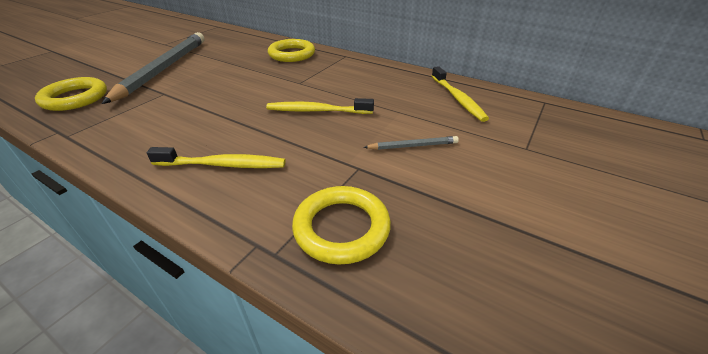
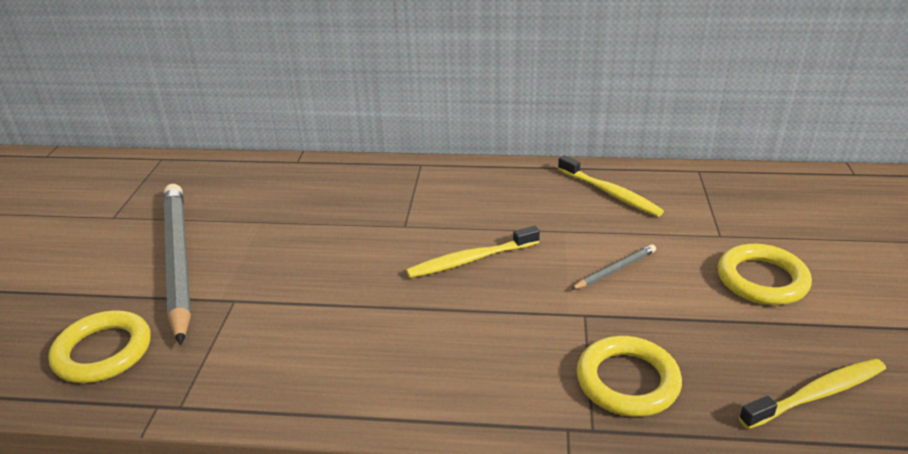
camera: 25 degrees left, 5 degrees down
(223, 165) = (438, 365): yellow toothbrush -> yellow toothbrush (816, 394)
(292, 54) = (343, 182): yellow ring -> yellow ring (762, 280)

